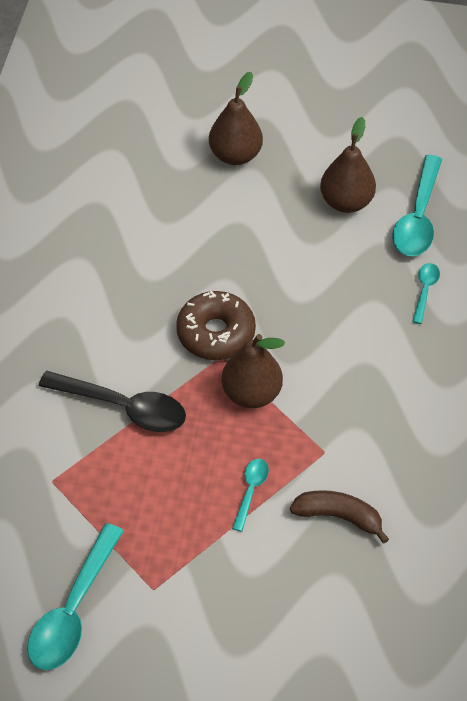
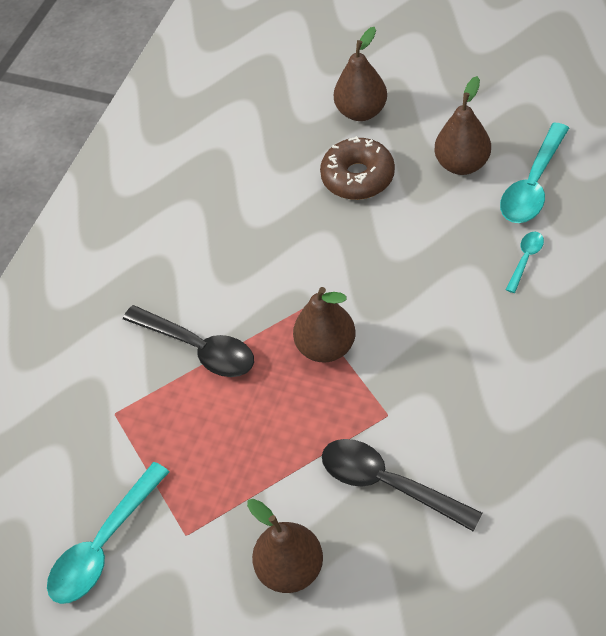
camera: 20 degrees right, 0 degrees up
(216, 333) = (304, 284): brown donut -> brown donut (358, 177)
(250, 491) = (304, 446): turquoise spoon -> none
(263, 607) = (290, 569): none -> brown pear
(338, 516) = (387, 484): brown banana -> black spoon

